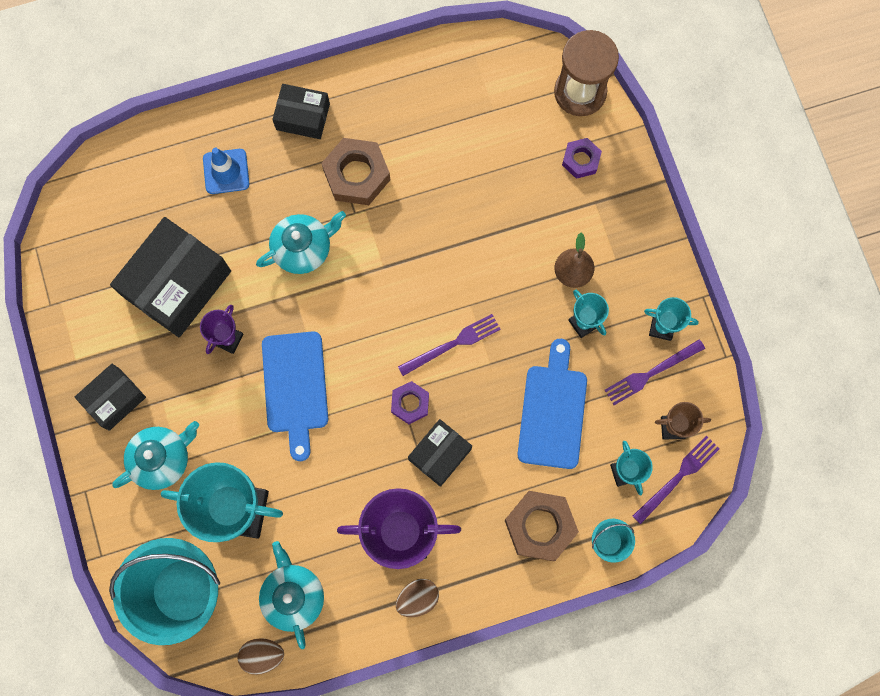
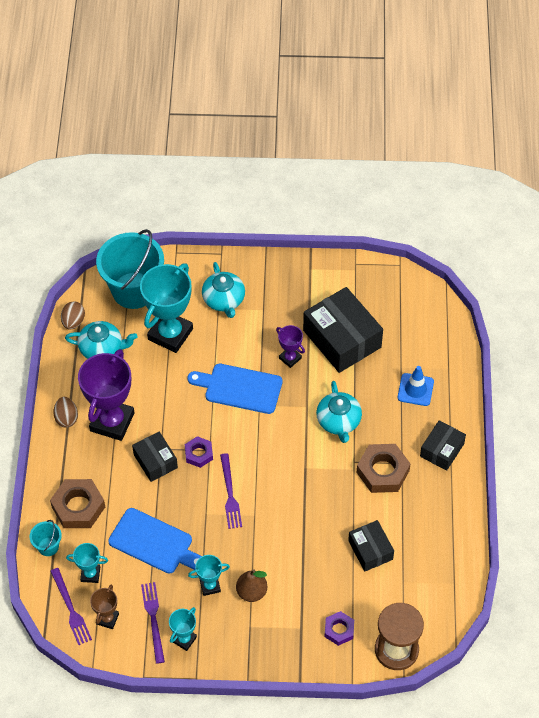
camera: 110 degrees right, 20 degrees down
(114, 399) = (275, 283): black box -> black box (370, 550)

